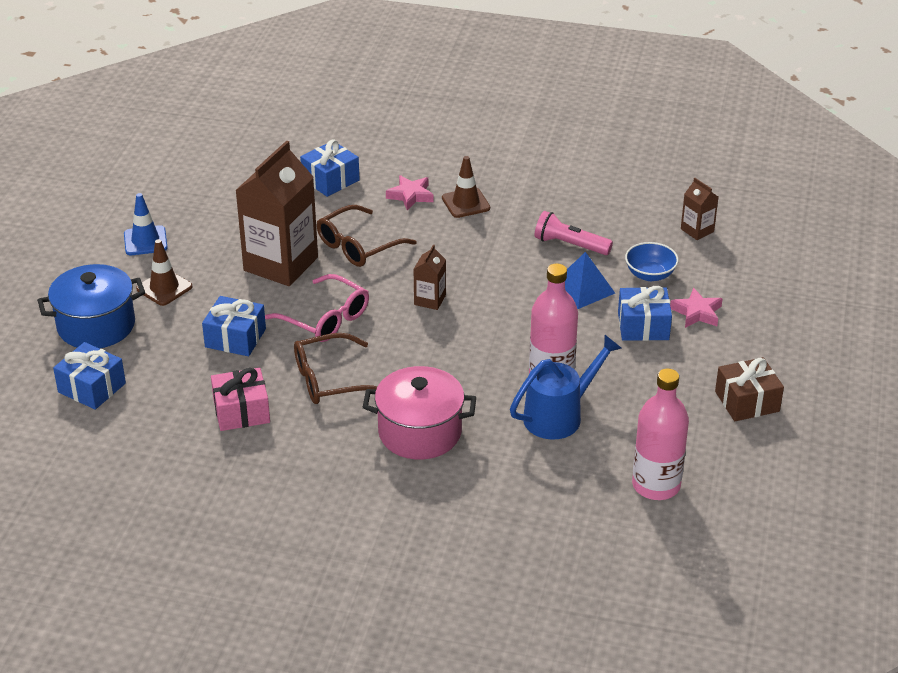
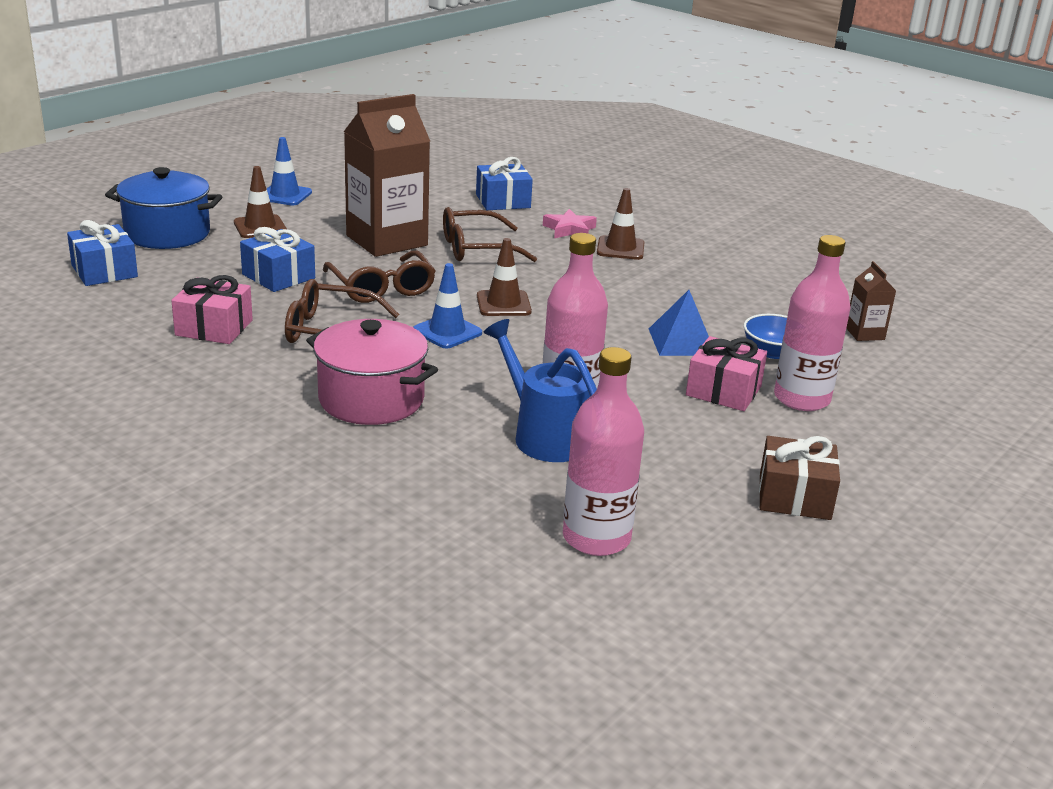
camera: 25 degrees right, 10 degrees down
(325, 319) = (381, 288): pink glasses -> brown glasses
(414, 345) = (447, 332): none -> blue traffic cone
(430, 300) = (503, 304): brown carton -> brown traffic cone
(559, 415) = (544, 435): blue watering can -> blue watering can turned 120 degrees counterclockwise
(570, 245) = (702, 305): pink flashlight -> none
(643, 326) = (723, 391): blue gift -> pink gift
(697, 312) = (801, 399): pink star -> pink bottle

